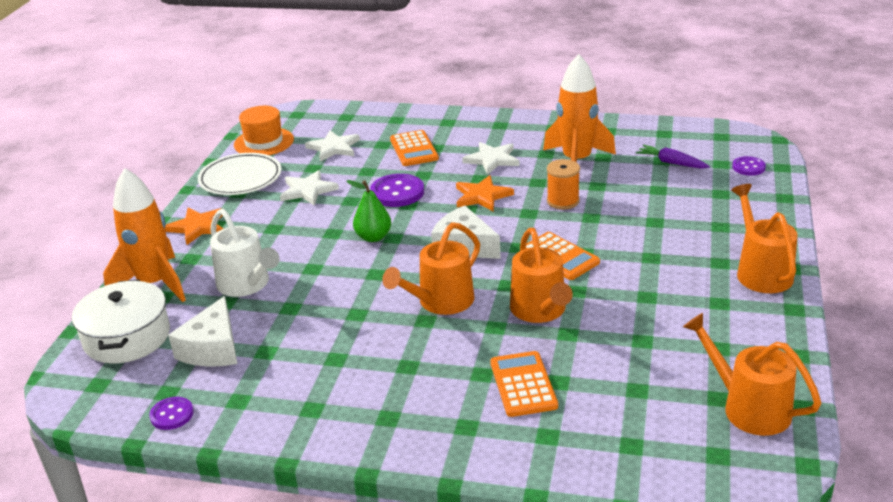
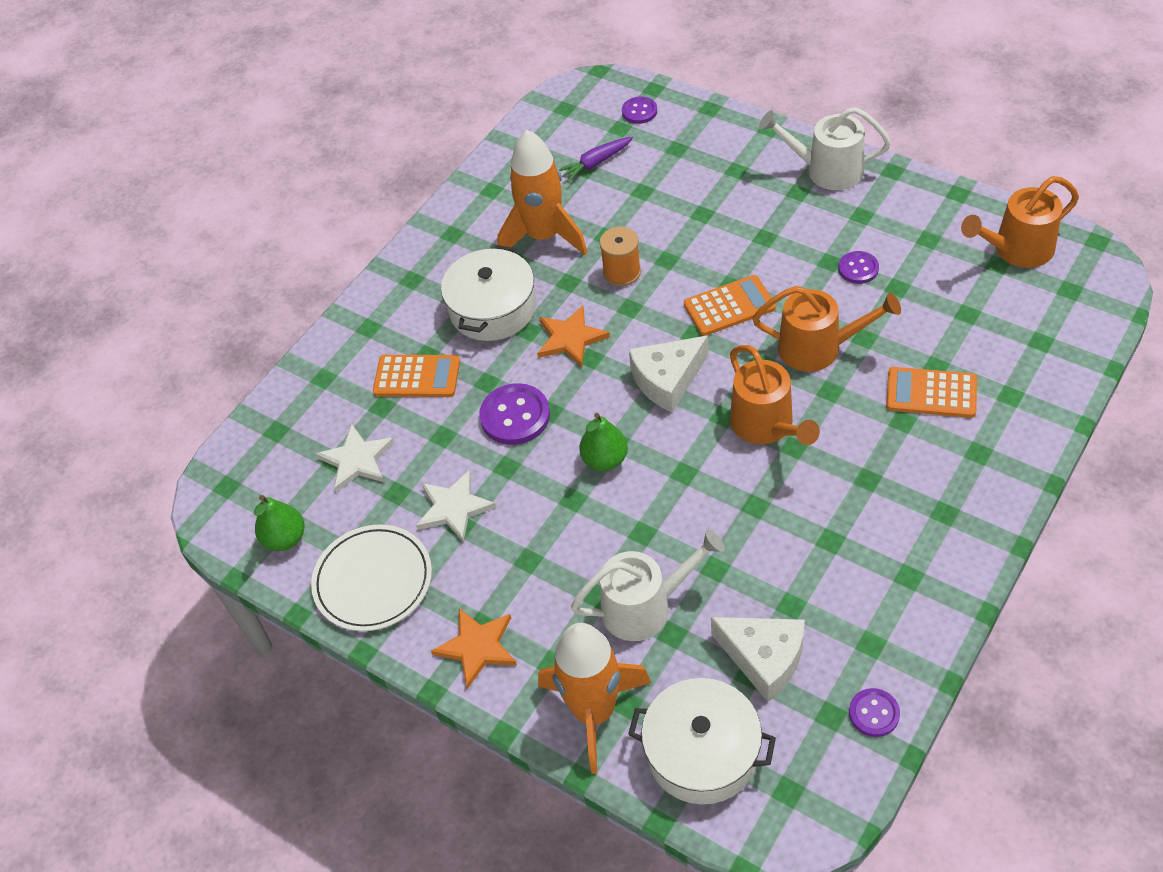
camera: 65 degrees left, 20 degrees up
(264, 142) = (285, 539): orange hat -> green pear
(492, 160) = (492, 308): white star -> white pot
(649, 314) = (858, 269): none -> purple button
(761, 272) = (826, 170): orange watering can -> white watering can

